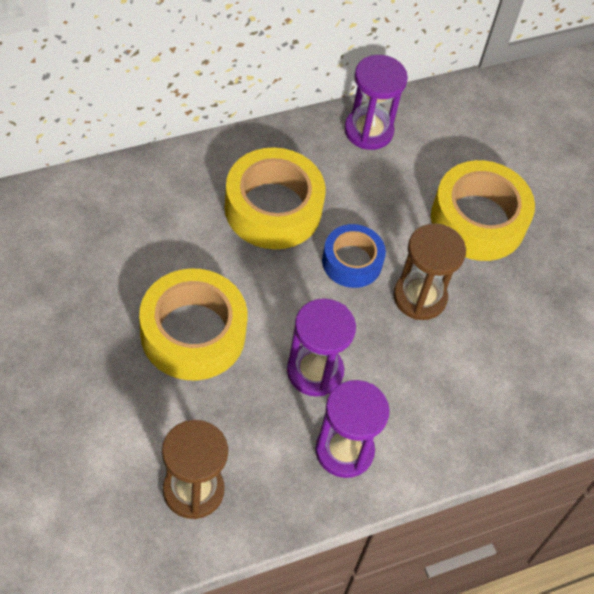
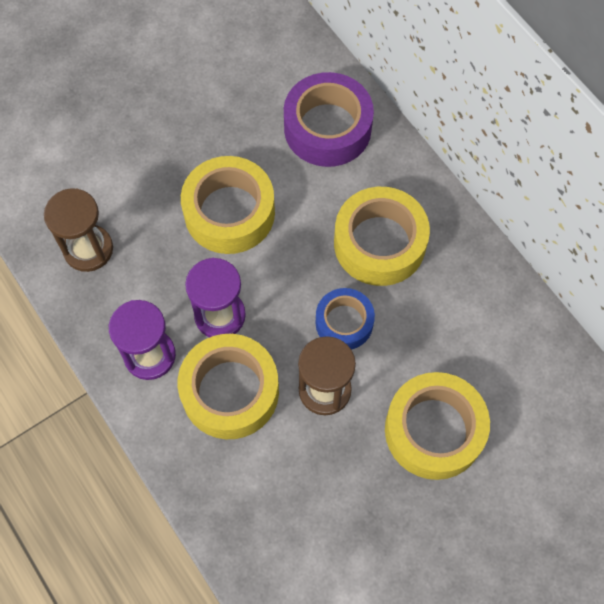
camera: 85 degrees right, 10 degrees up
(120, 216) = (327, 128): none -> purple tape
(368, 130) = (505, 306): purple hourglass -> none
(403, 381) = (230, 391): none -> yellow tape

